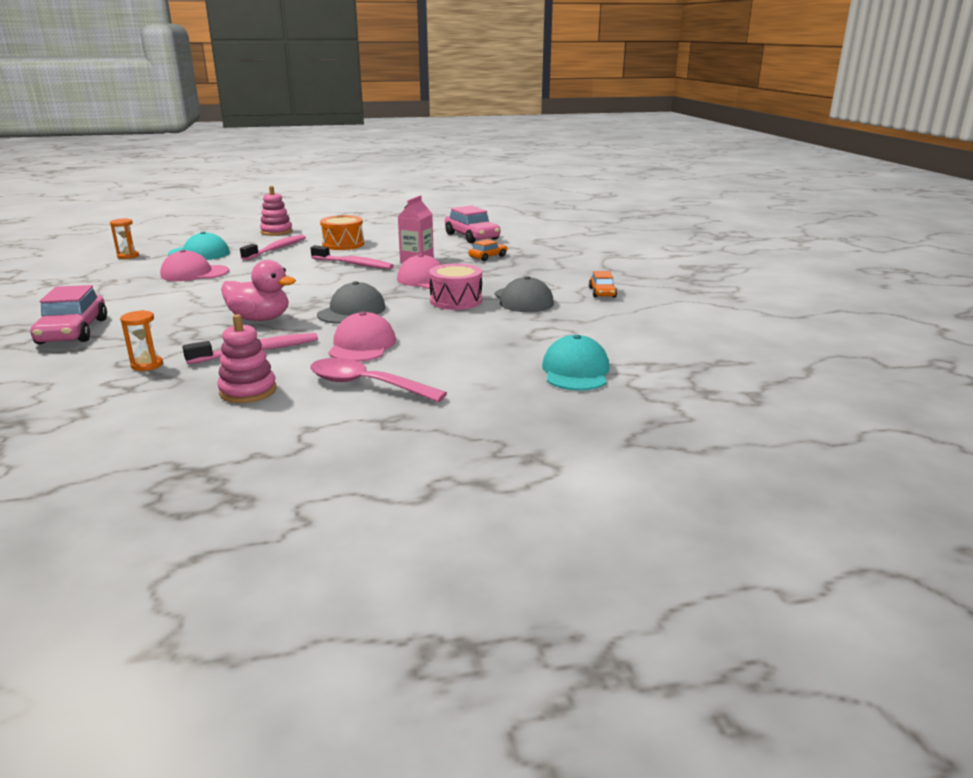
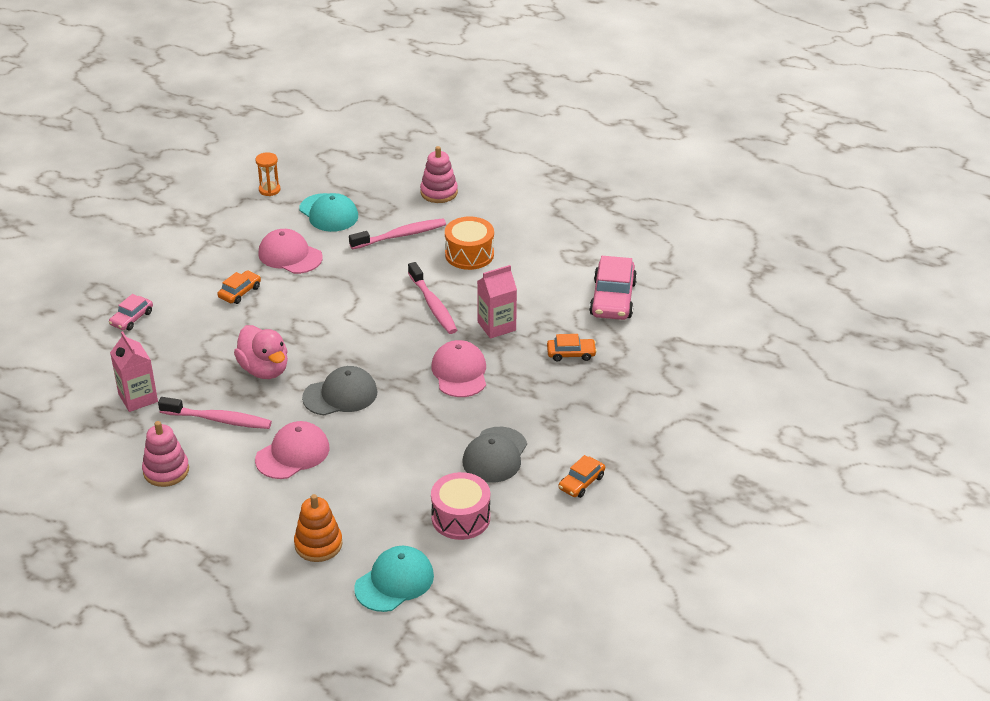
camera: 40 degrees right, 15 degrees up
(73, 331) = (131, 318): pink car -> pink car, size x0.55
(147, 365) = (138, 398): orange hourglass -> pink carton
(173, 295) = (240, 292): none -> orange car
(366, 385) = (241, 509): pink spoon -> none
(456, 301) = (439, 424): pink drum -> pink drum (461, 518)
(475, 377) = (318, 544): none -> orange stacking toy

